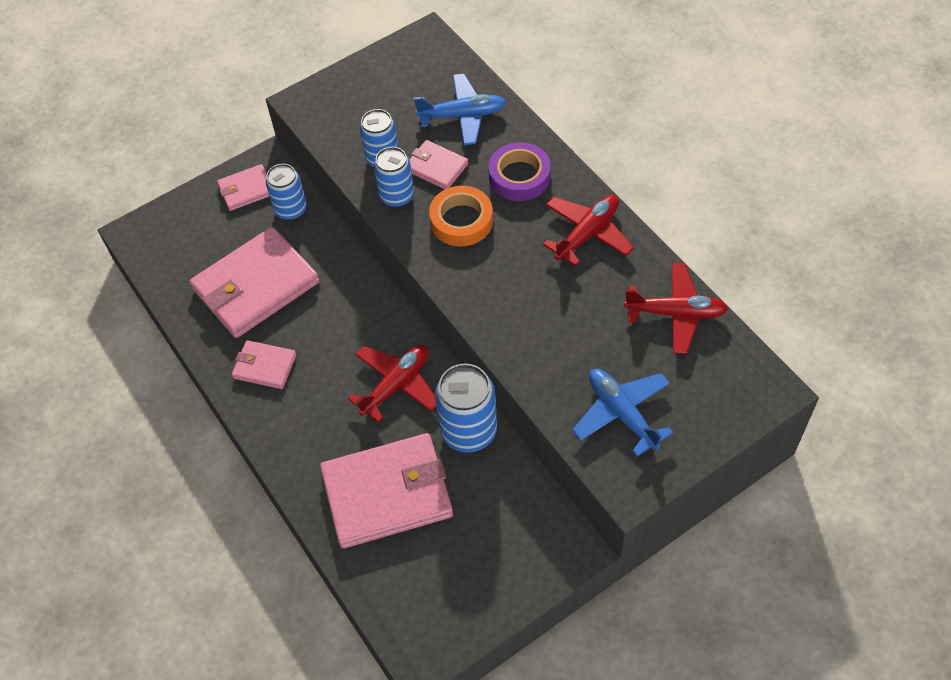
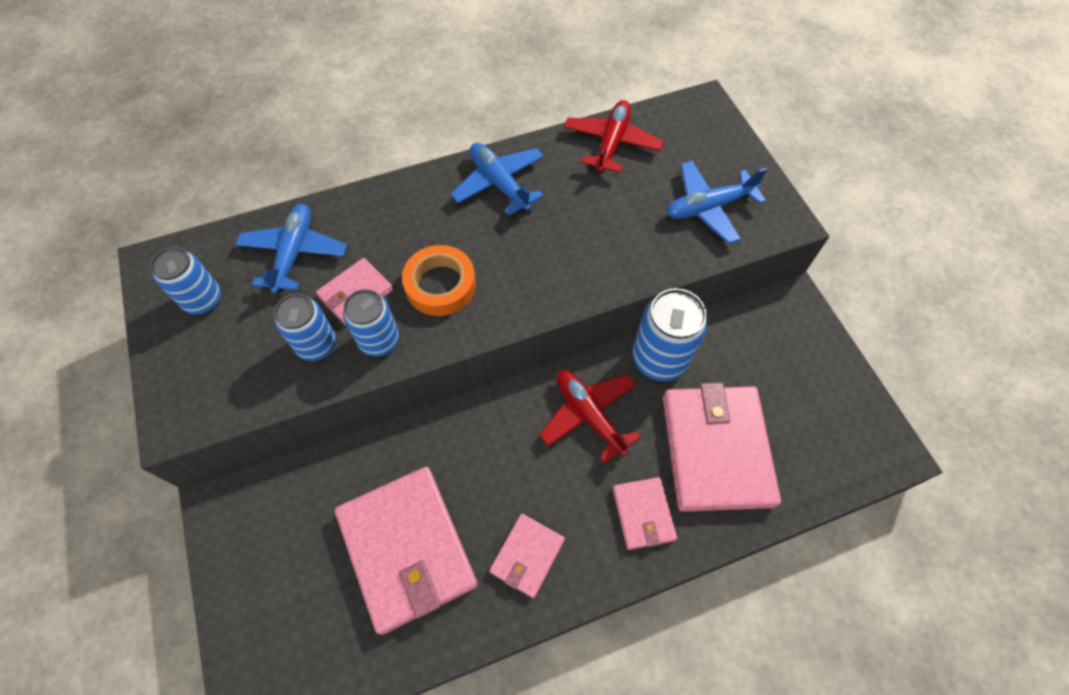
camera: 80 degrees left, 5 degrees up
(246, 190) = (251, 538): pink wallet -> pink wallet (643, 514)
(291, 210) = (309, 486): blue can -> blue can (203, 300)
(519, 176) = (404, 221): purple tape -> none
(587, 233) = (499, 183): red plane -> blue plane

